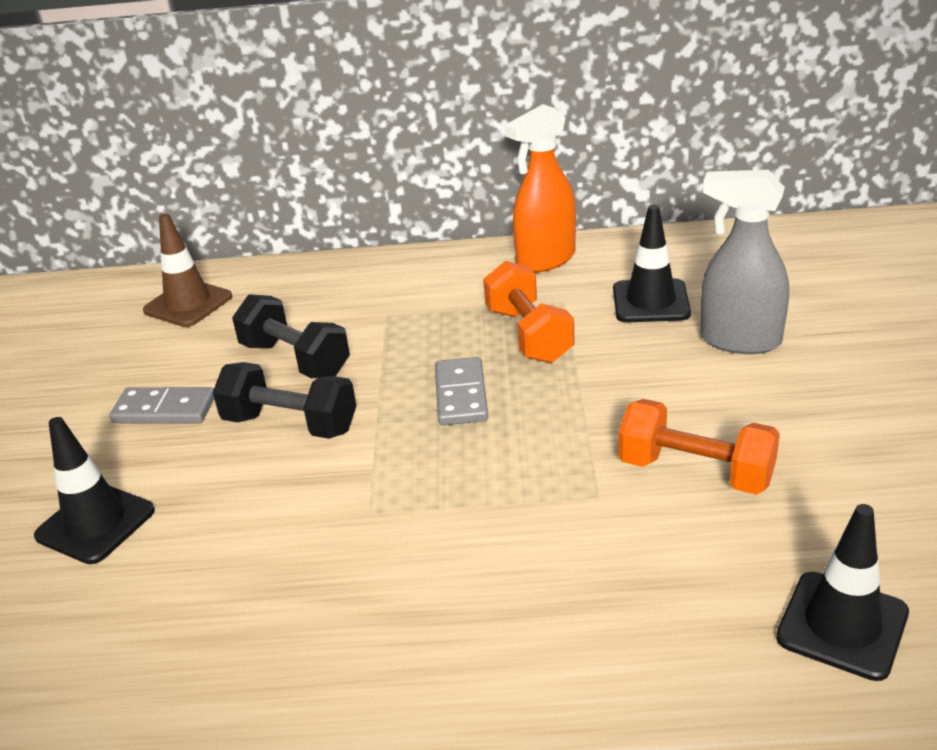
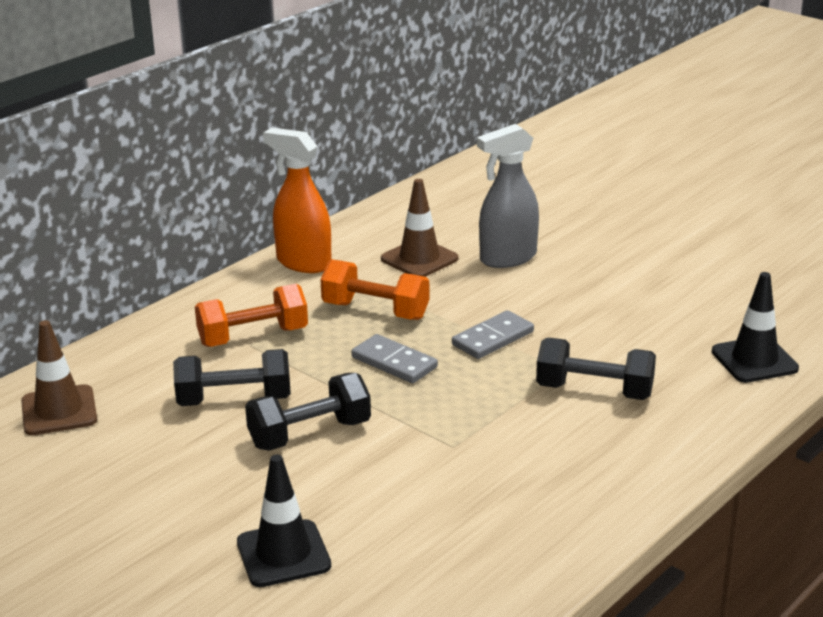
camera: 50 degrees left, 5 degrees down
(164, 410) = (193, 476): grey domino -> grey domino (492, 338)
(545, 260) = (303, 263): orange spray bottle -> orange spray bottle turned 120 degrees clockwise
(589, 541) = (594, 391): none -> black dumbbell
(651, 301) = (419, 259): black traffic cone -> brown traffic cone
(695, 472) = (592, 333): orange dumbbell -> orange dumbbell (253, 337)

